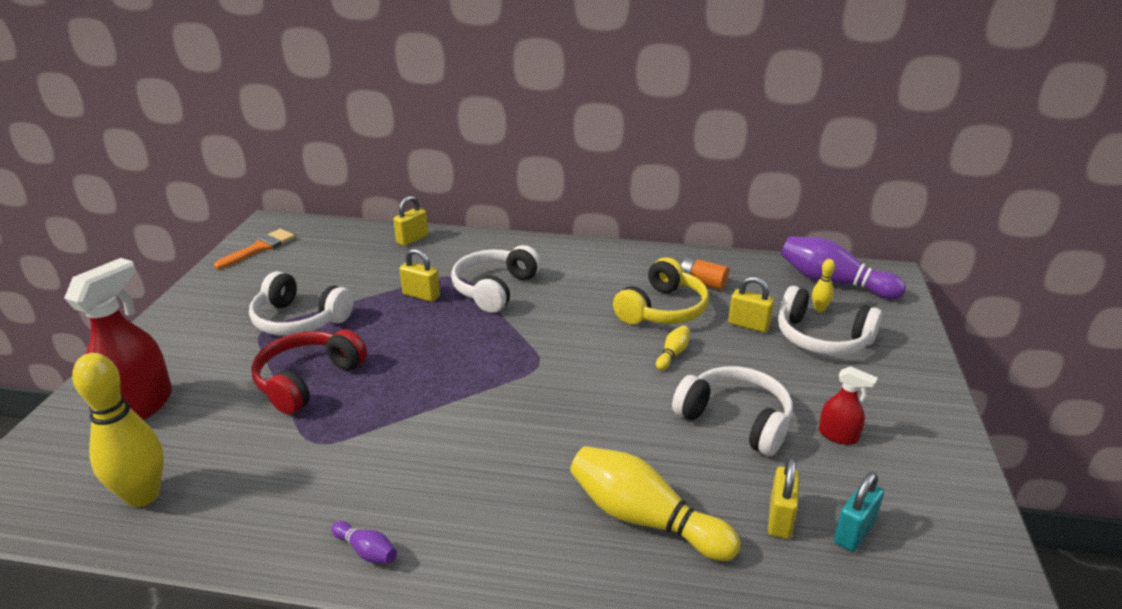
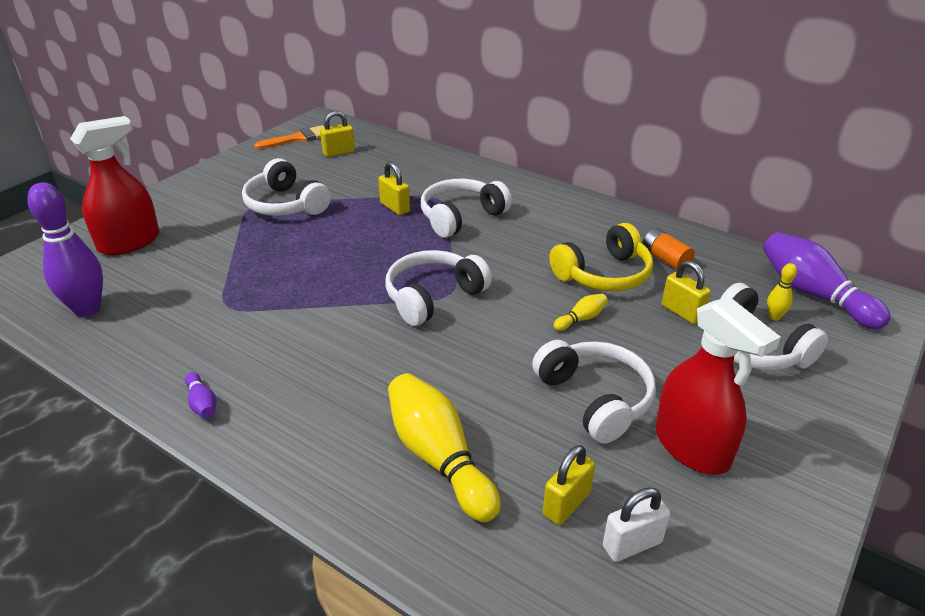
camera: 25 degrees right, 5 degrees up
(143, 496) = (87, 309): yellow bowling pin -> purple bowling pin
(308, 380) = (257, 255): red headphones -> none
(412, 239) = (423, 157): yellow padlock -> yellow padlock (339, 152)
(525, 371) = (433, 297): none -> white headphones
(838, 435) = (692, 447): red spray bottle -> red spray bottle, size x1.98
(854, 532) = (632, 544): turquoise padlock -> white padlock

